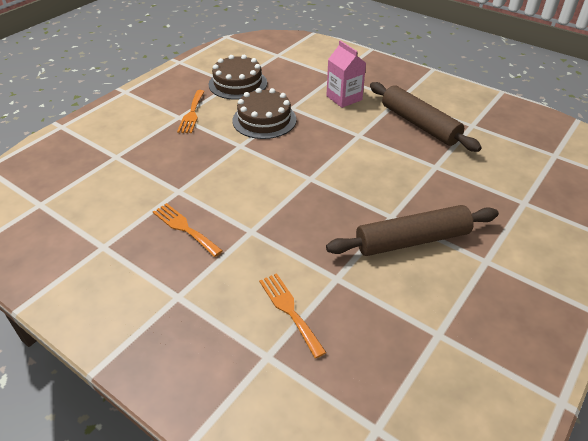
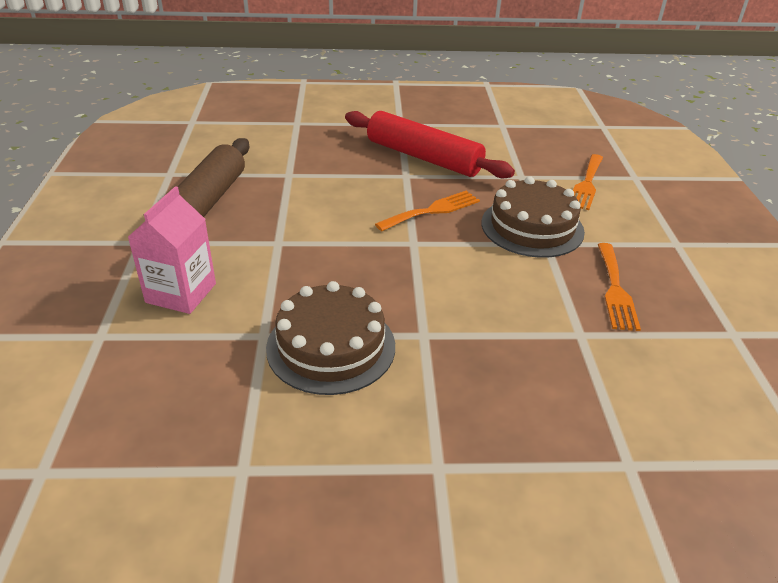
camera: 130 degrees left, 5 degrees down
(192, 114) = (409, 454): orange fork -> orange fork (432, 210)
(238, 83) = (236, 459): brown cake -> brown cake (532, 227)
(412, 240) = (423, 157): brown rolling pin -> red rolling pin

